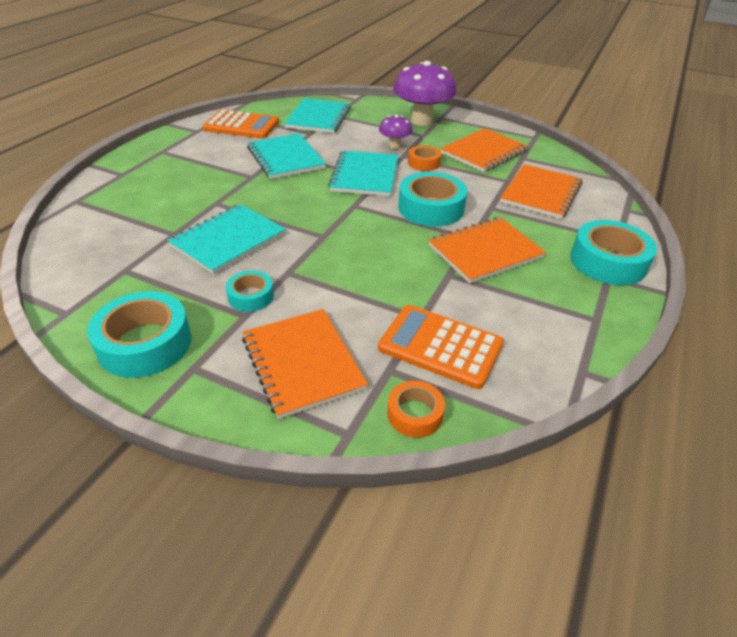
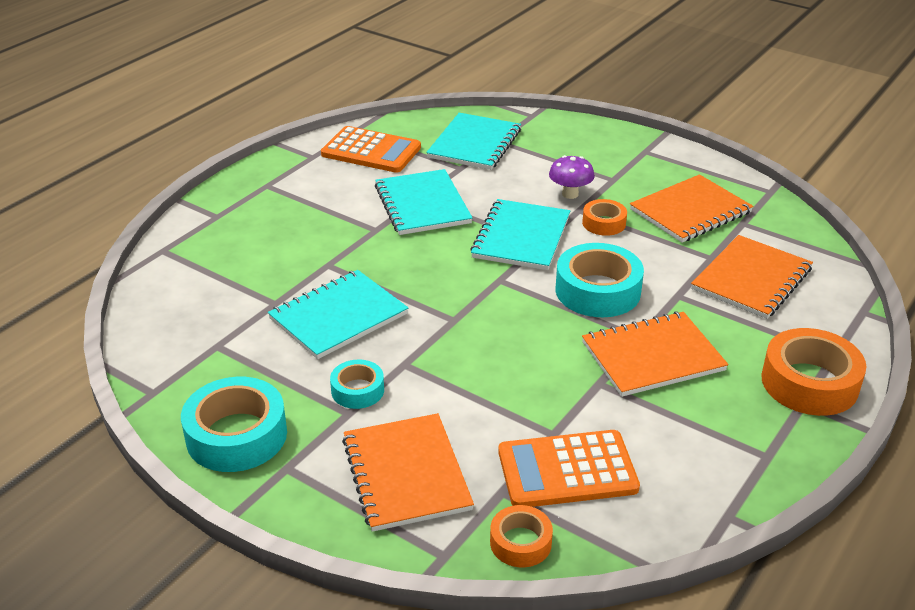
camera: 10 degrees right, 5 degrees down
(421, 121) = (616, 156): purple mushroom -> none
(440, 346) = (567, 470): orange calculator -> orange calculator turned 45 degrees counterclockwise
(608, 261) = (809, 383): turquoise tape -> orange tape

